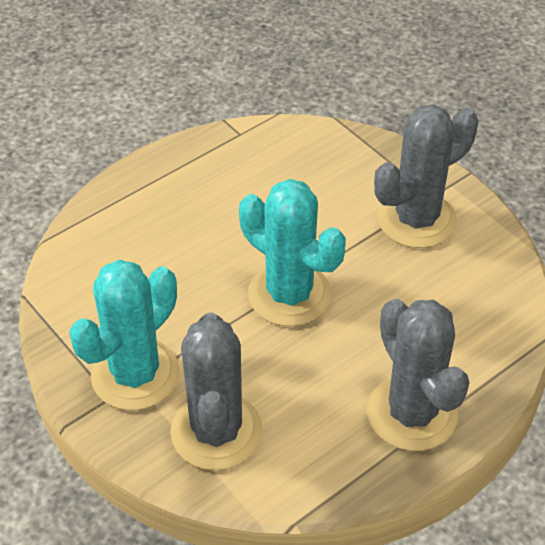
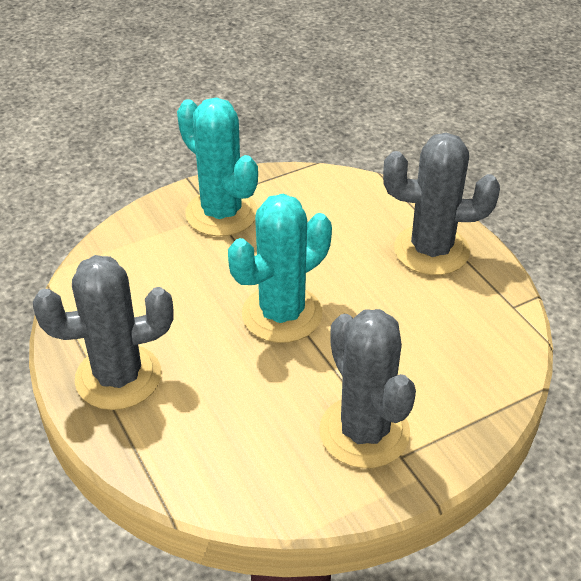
camera: 100 degrees right, 5 degrees down
(216, 431) = (149, 252): grey cactus -> grey cactus (431, 250)

